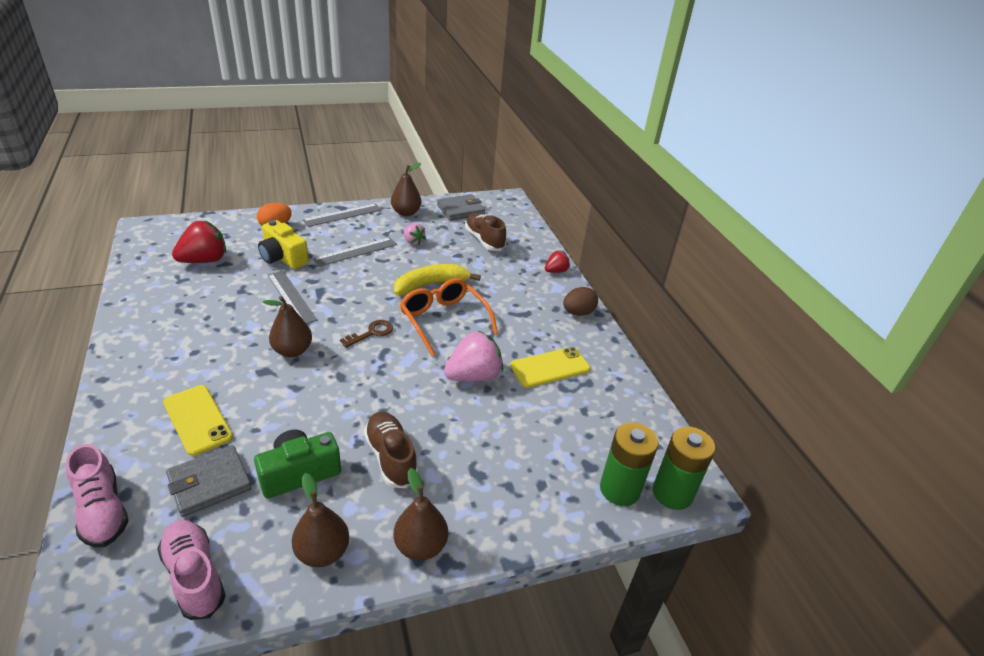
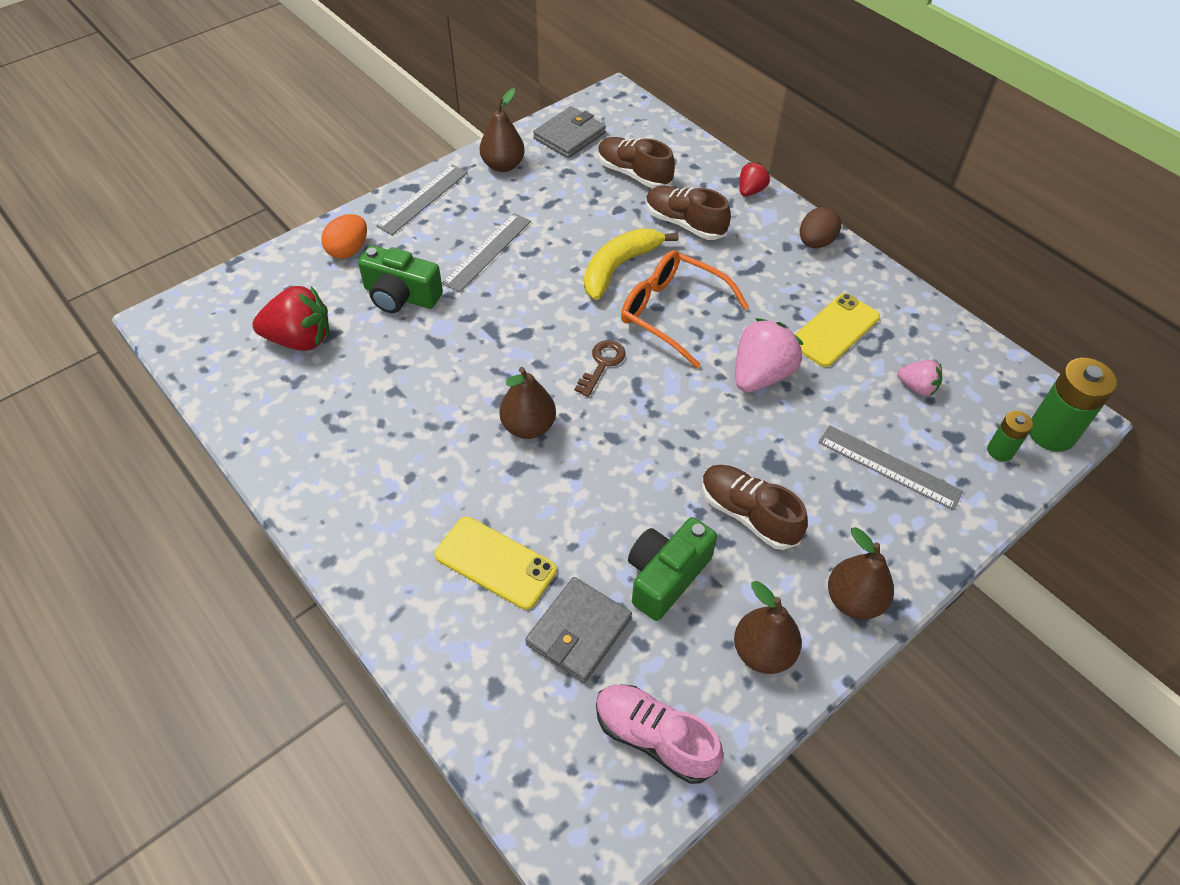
camera: 20 degrees left, 15 degrees up
(102, 511) = (488, 716): pink shoe -> none
(204, 260) = (300, 339): red strawberry -> red strawberry turned 60 degrees clockwise
(283, 257) = (401, 296): yellow camera -> green camera
(291, 297) = (462, 351): grey ruler -> grey ruler (889, 466)
(413, 242) = (548, 209): pink strawberry -> pink strawberry (917, 387)
(495, 275) = (684, 224): none -> brown shoe
(619, 489) = (1000, 451): green battery -> green battery, size x0.55

